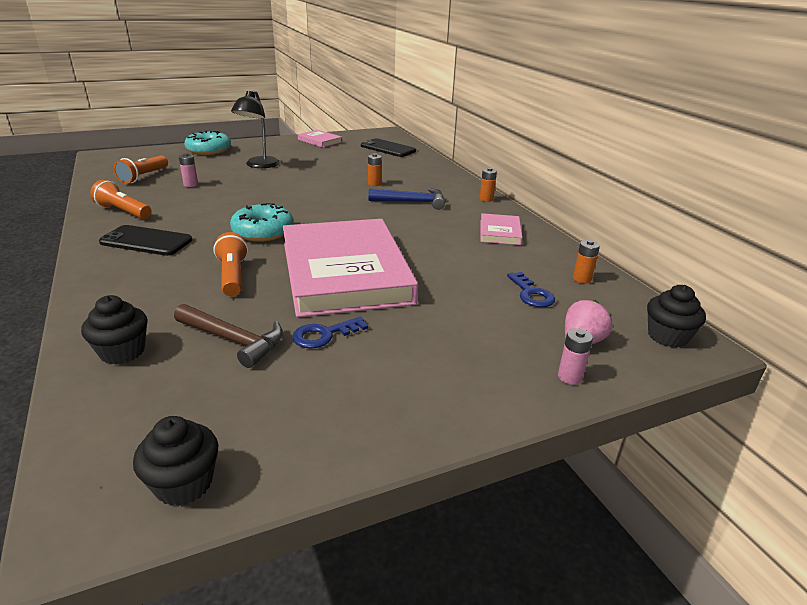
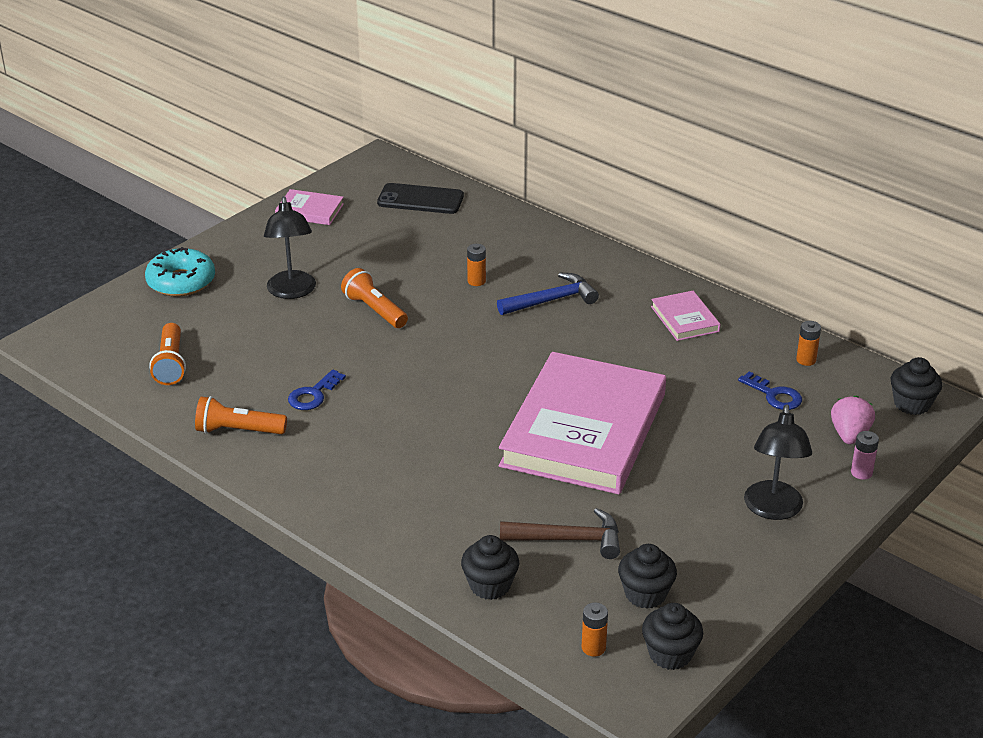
camera: 25 degrees left, 5 degrees up
(146, 241) = (331, 463): black phone -> none
(191, 184) = (253, 358): pink battery -> none
(233, 276) = (481, 474): orange flashlight -> orange flashlight (374, 310)
(238, 410) = (645, 594): none -> black cupcake
(263, 232) = (439, 405): turquoise donut -> none
(324, 335) = (639, 506): blue key -> blue key (313, 395)
(344, 272) = (583, 430): pink book -> pink book turned 60 degrees clockwise
(446, 379) = (773, 510): none -> black lamp
(486, 199) = (628, 267): orange battery -> orange battery (593, 648)

